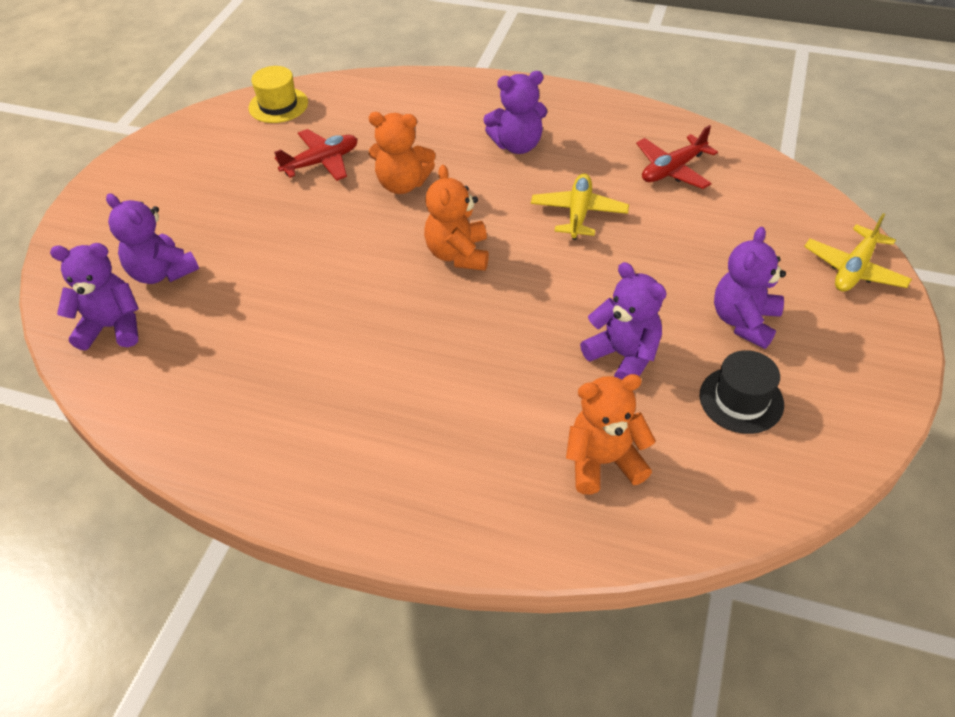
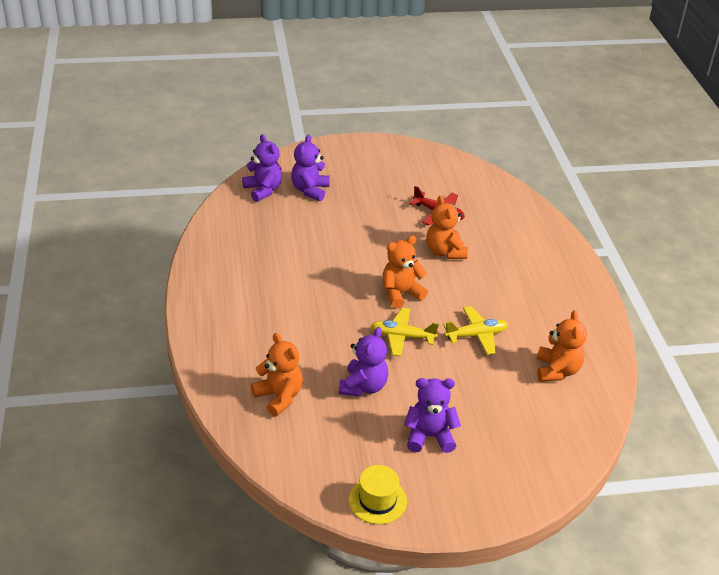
camera: 60 degrees right, 10 degrees down
(278, 105) = (476, 178): yellow hat -> yellow hat (377, 500)
(517, 145) = (522, 289): purple teddy bear -> none
(672, 170) = (557, 370): red plane -> orange teddy bear
(741, 400) = (360, 447): black hat -> none
(854, 269) = (521, 487): yellow plane -> yellow plane (402, 337)

